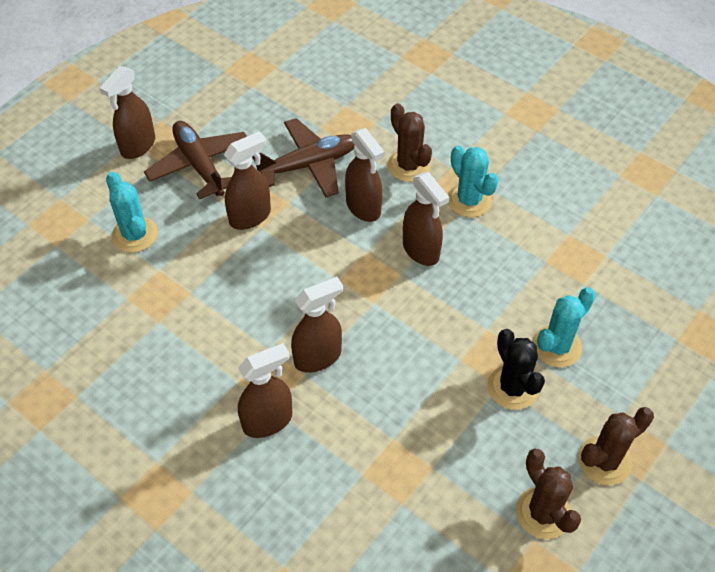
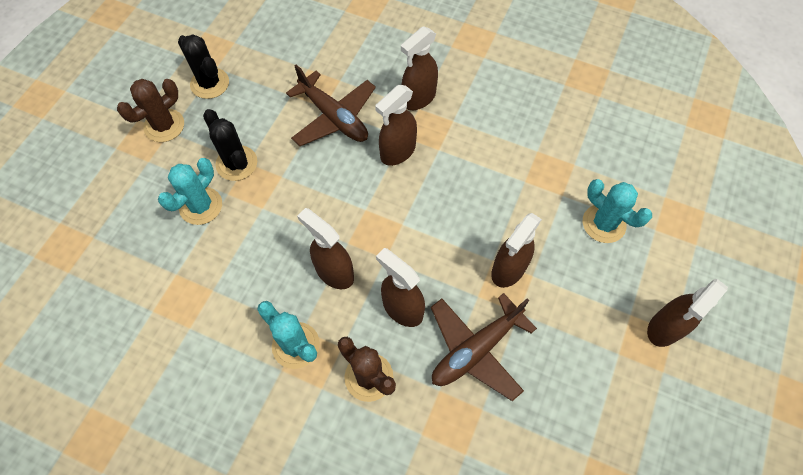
camera: 165 degrees right, 10 degrees up
(138, 146) = (664, 328): brown spray bottle -> brown spray bottle turned 150 degrees counterclockwise
(200, 165) = (587, 319): brown plane -> brown plane (334, 117)
(543, 513) = (210, 83): brown cactus -> black cactus

